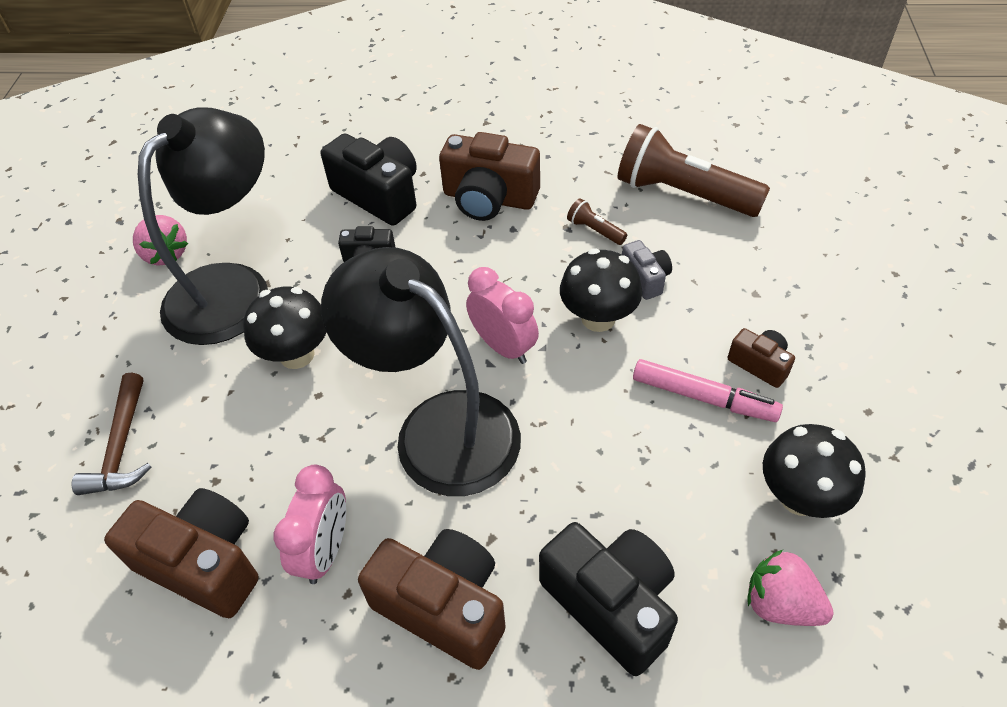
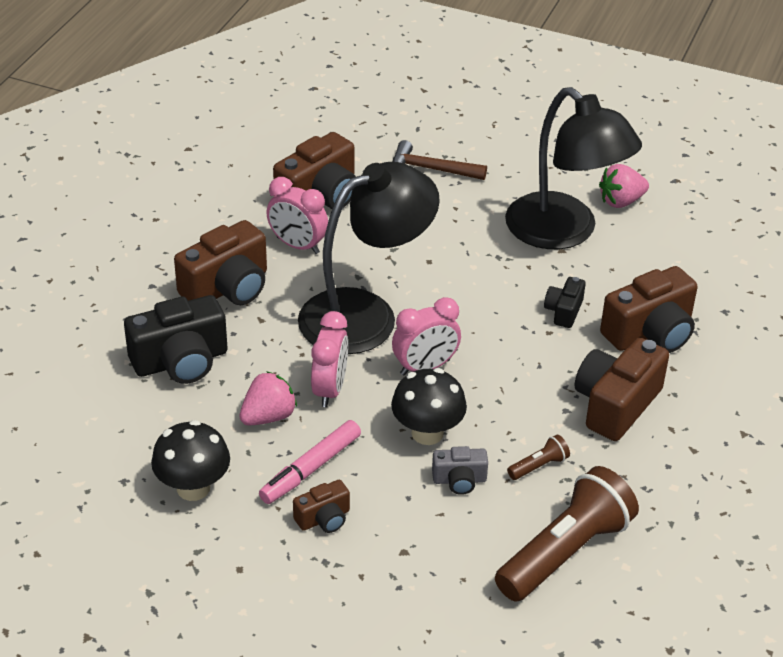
camera: 105 degrees right, 10 degrees down
(297, 355) = (474, 256): black mushroom -> none
(379, 195) = (650, 333): black camera -> brown camera
(579, 420) = (330, 389): none -> pink clock
(780, 604) = (127, 442): pink strawberry -> pink strawberry (268, 416)

